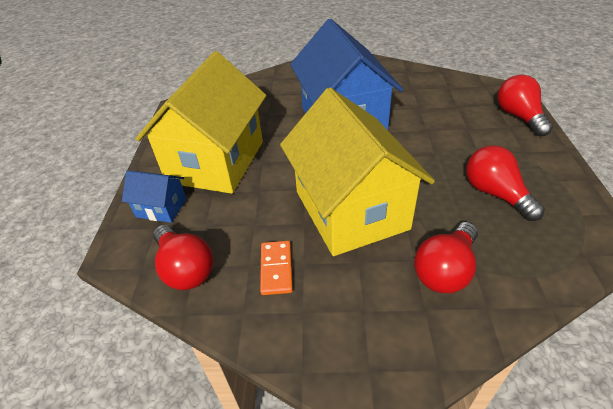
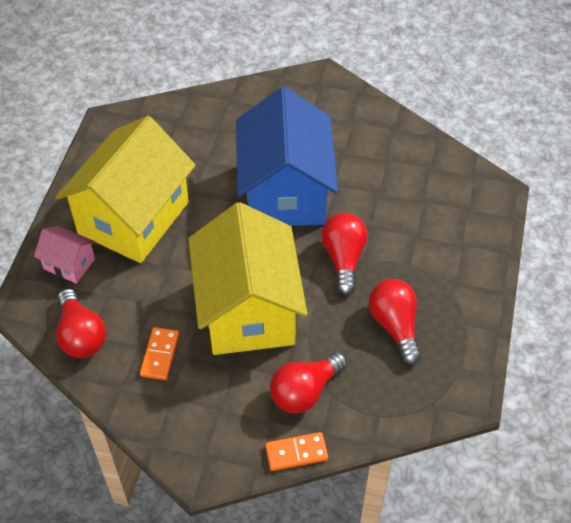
camera: 10 degrees right, 10 degrees up
(161, 208) = (69, 264): blue house -> pink house
(473, 338) = (296, 453): none -> orange domino
(519, 117) = (482, 233): red light bulb -> red light bulb (344, 259)

